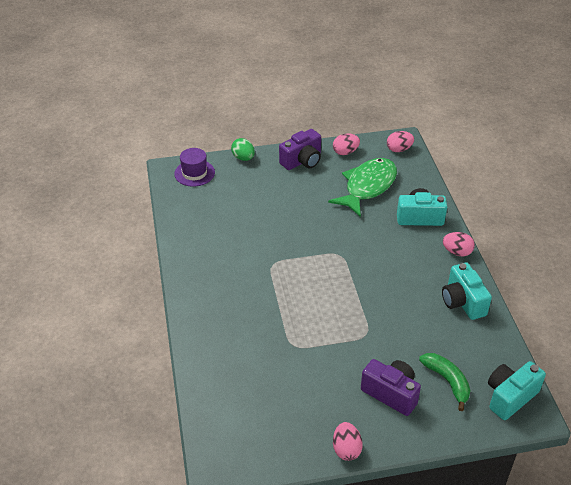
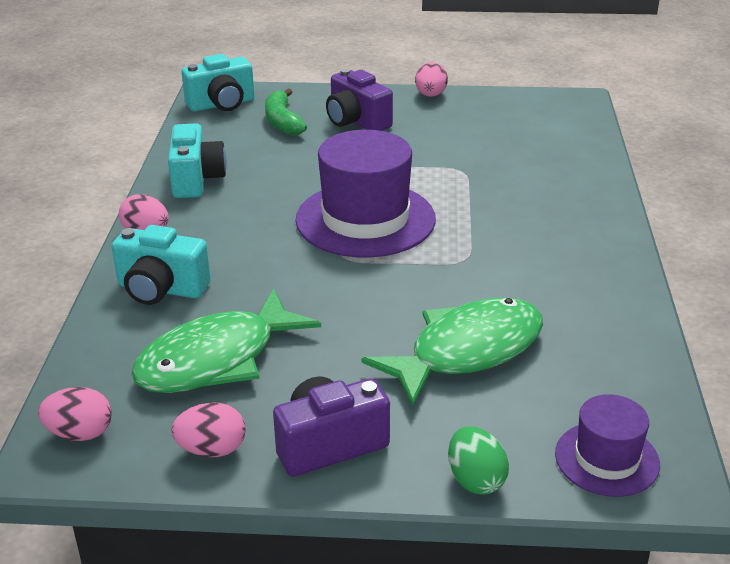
camera: 165 degrees left, 10 degrees down
(258, 209) = (467, 351): none -> green fish
(339, 285) = (365, 219): none -> purple hat

